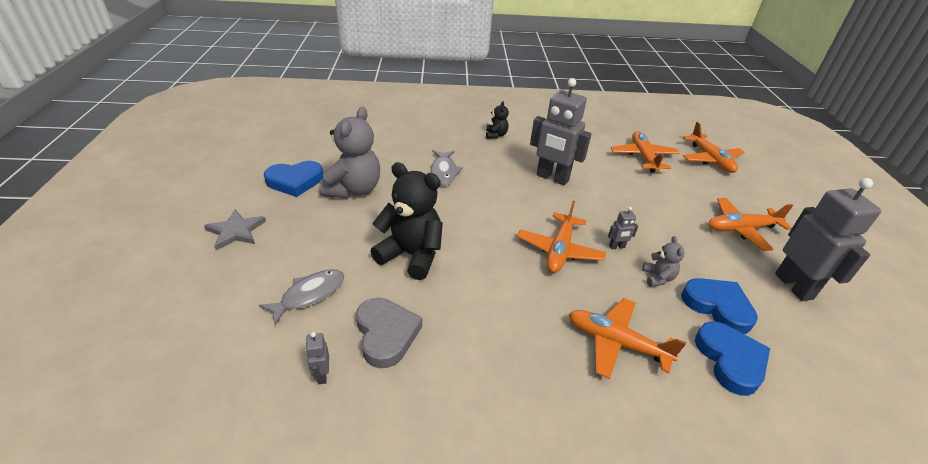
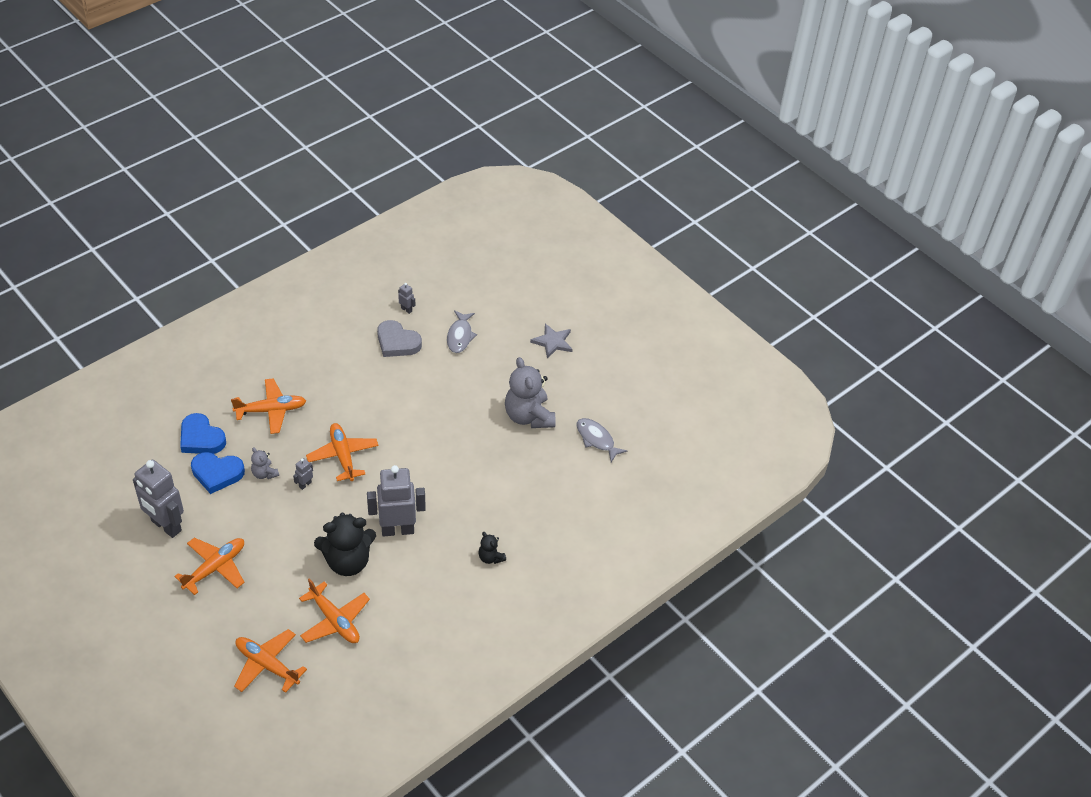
camera: 140 degrees right, 10 degrees up
(295, 181) = (576, 397): blue heart -> none
(411, 255) = (433, 392): black teddy bear -> black teddy bear (347, 561)
(444, 172) = (487, 477): grey fish -> grey fish (596, 439)

